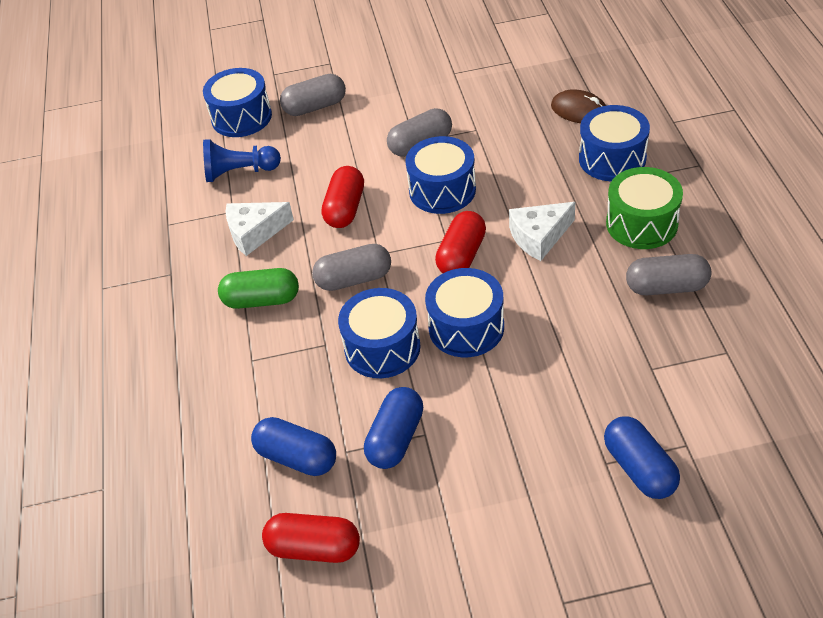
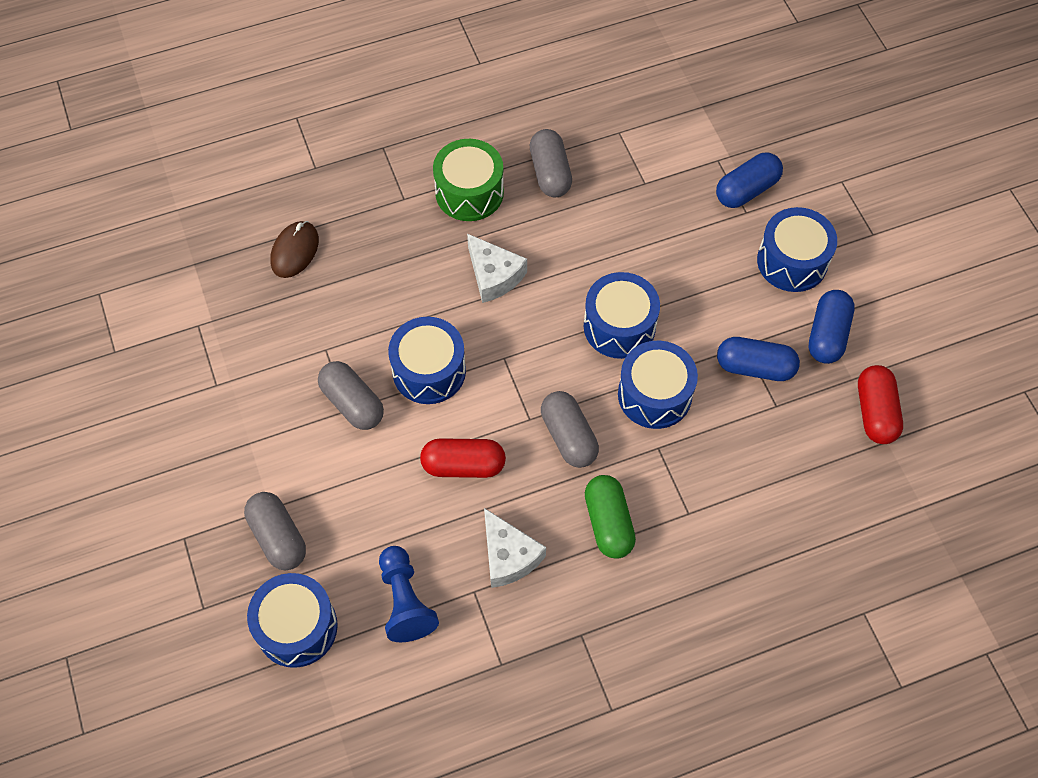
camera: 105 degrees left, 15 degrees up
(297, 457) = (791, 445): blue capsule -> blue capsule (827, 335)
(461, 255) = (526, 341): red capsule -> none
(612, 159) = (375, 219): blue drum -> blue drum (792, 261)

